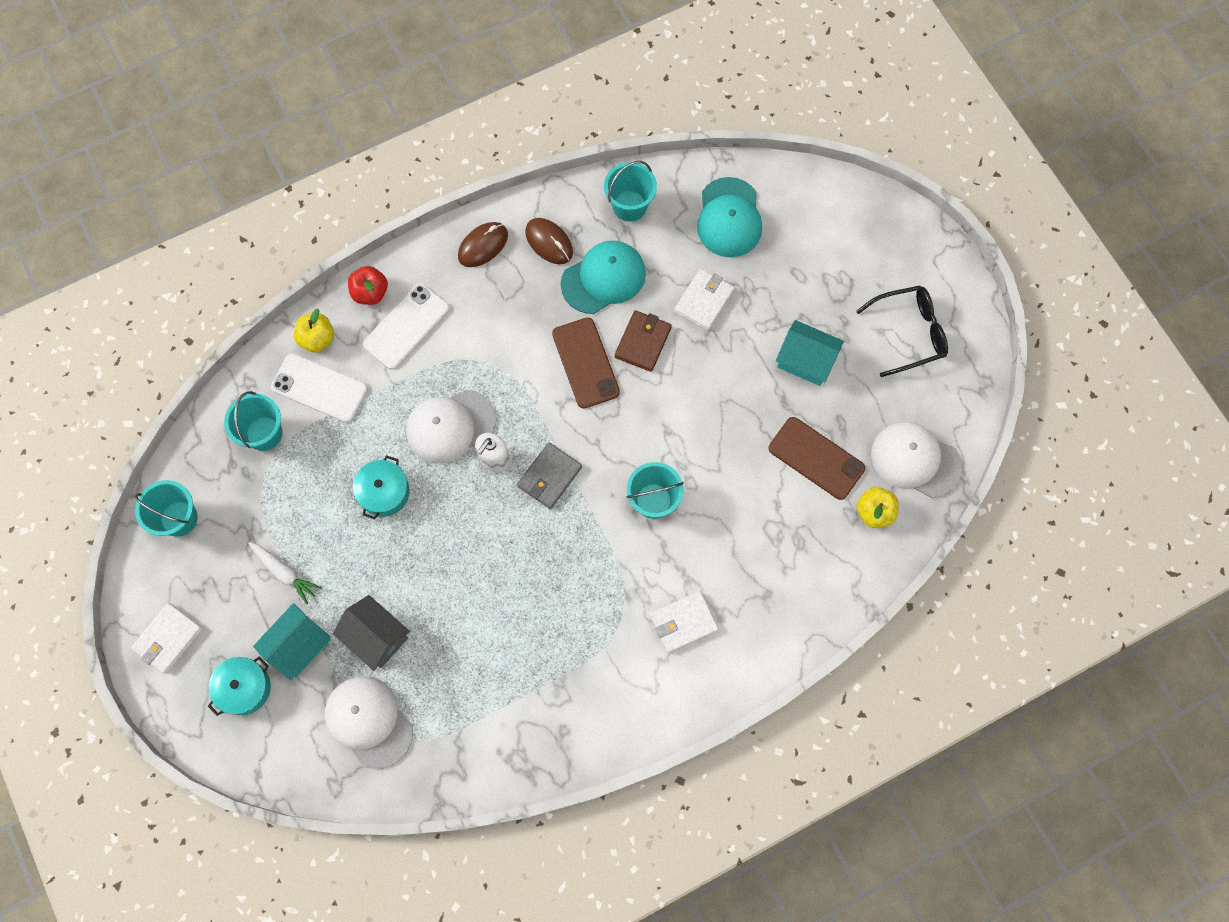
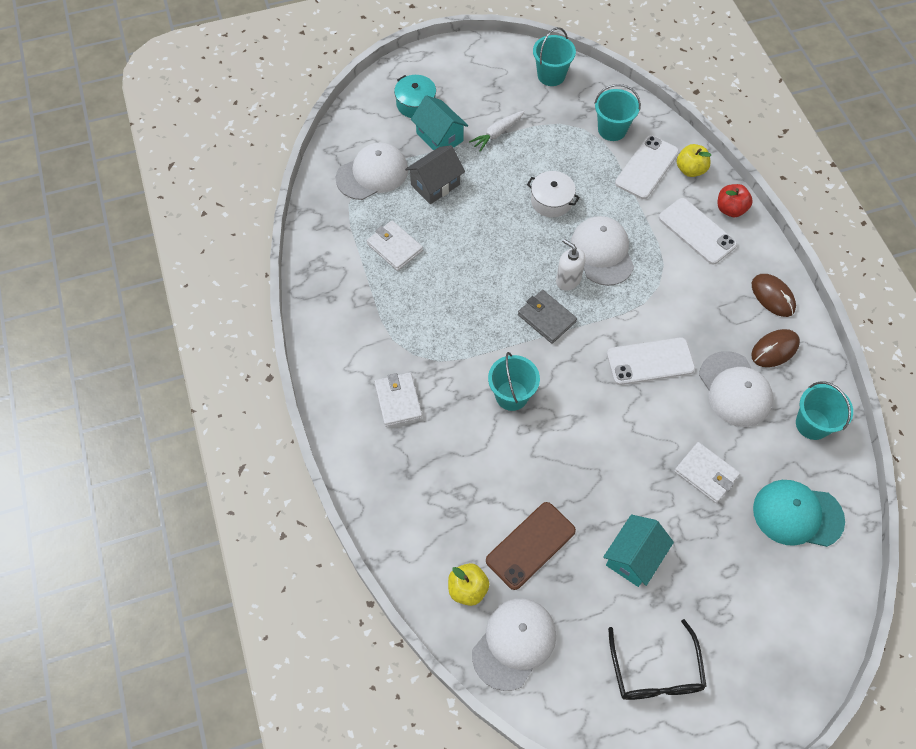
camera: 100 degrees right, 10 degrees down
(168, 639) = (462, 64): white wallet -> white wallet (395, 247)
(384, 492) = (551, 201): turquoise pot -> white pot
(585, 363) = (650, 361): brown phone -> white phone
(603, 278) = (735, 389): turquoise cap -> white cap
(643, 342) = (666, 412): brown wallet -> none

